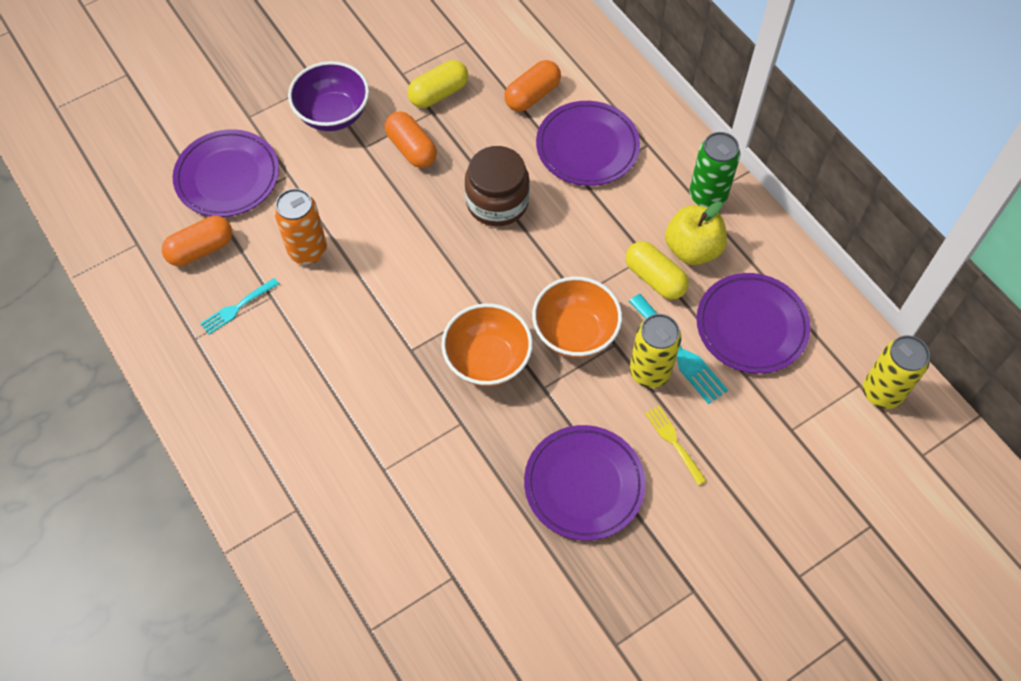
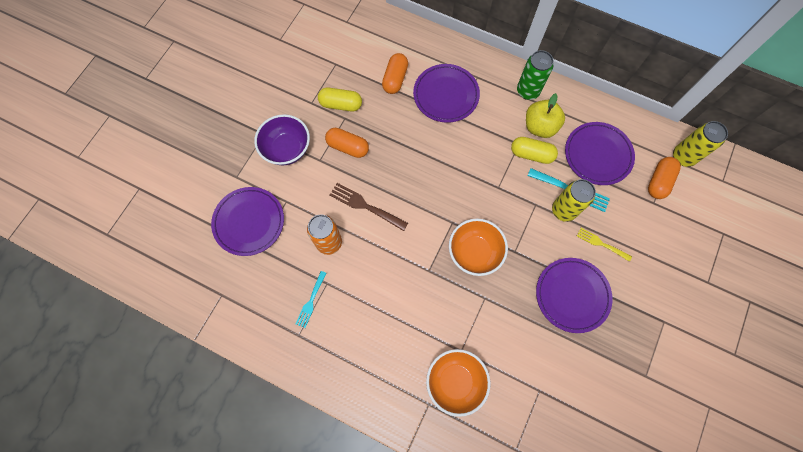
camera: 30 degrees left, 10 degrees up
(201, 249) = (264, 277): orange capsule -> orange capsule (658, 181)
(384, 230) = (365, 206): none -> brown fork
(438, 93) = (341, 104): yellow capsule -> yellow capsule turned 75 degrees clockwise
(497, 202) = (418, 154): brown jar -> none
(575, 333) = (510, 210): orange bowl -> orange bowl (455, 381)

